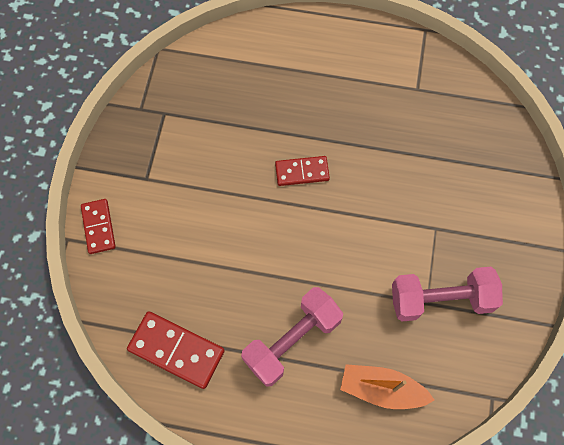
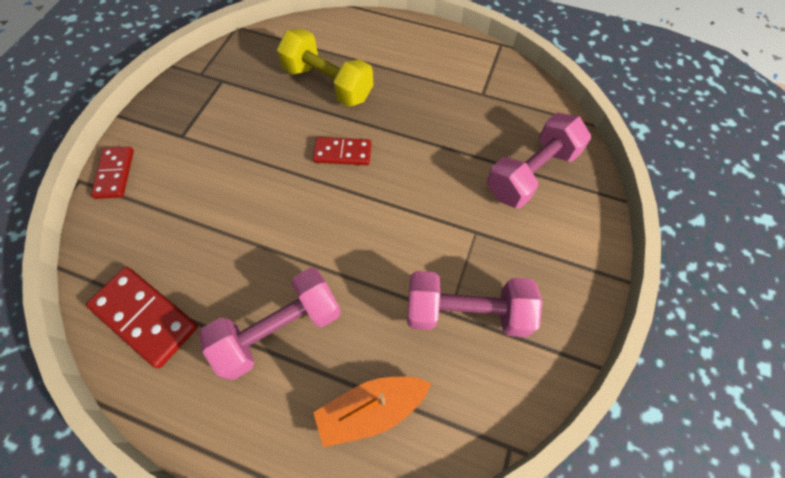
camera: 10 degrees right, 5 degrees down
(269, 101) = (328, 84): none -> yellow dumbbell
(382, 389) = (371, 409): orange boat -> orange boat turned 45 degrees counterclockwise
(474, 165) = (531, 173): none -> pink dumbbell

